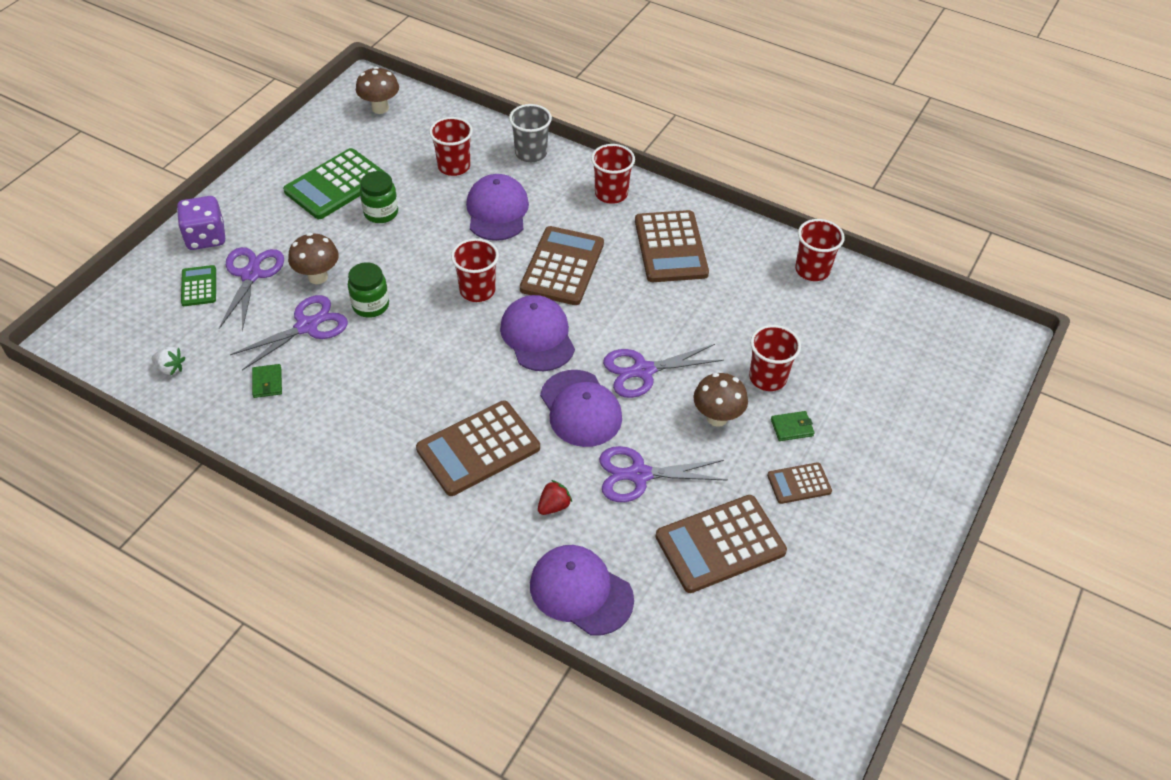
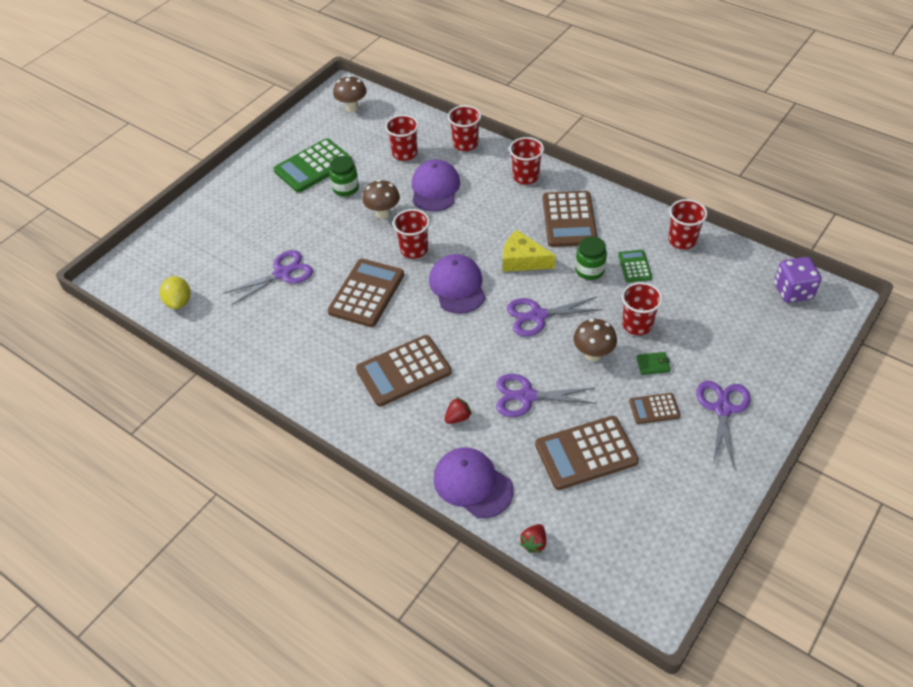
camera: 10 degrees right, 0 degrees up
(170, 368) = (179, 302): white strawberry -> yellow lemon
(199, 286) = (205, 241): green calculator -> green calculator (634, 266)
(206, 237) = (213, 204): purple dice -> purple dice (793, 291)
(251, 275) = (244, 233): purple scissors -> purple scissors (723, 409)
(267, 382) = (249, 315): green wallet -> none
(318, 277) = (293, 236): brown mushroom -> brown mushroom (383, 213)
(370, 305) = (331, 259): green jar -> green jar (589, 270)
(531, 153) = (465, 144): grey cup -> red cup
(562, 266) = (482, 233): brown calculator -> brown calculator (366, 293)
(580, 409) = (486, 343): purple cap -> none
(617, 300) = (522, 260): none -> yellow cheese
(666, 664) = (534, 543): none -> red strawberry

